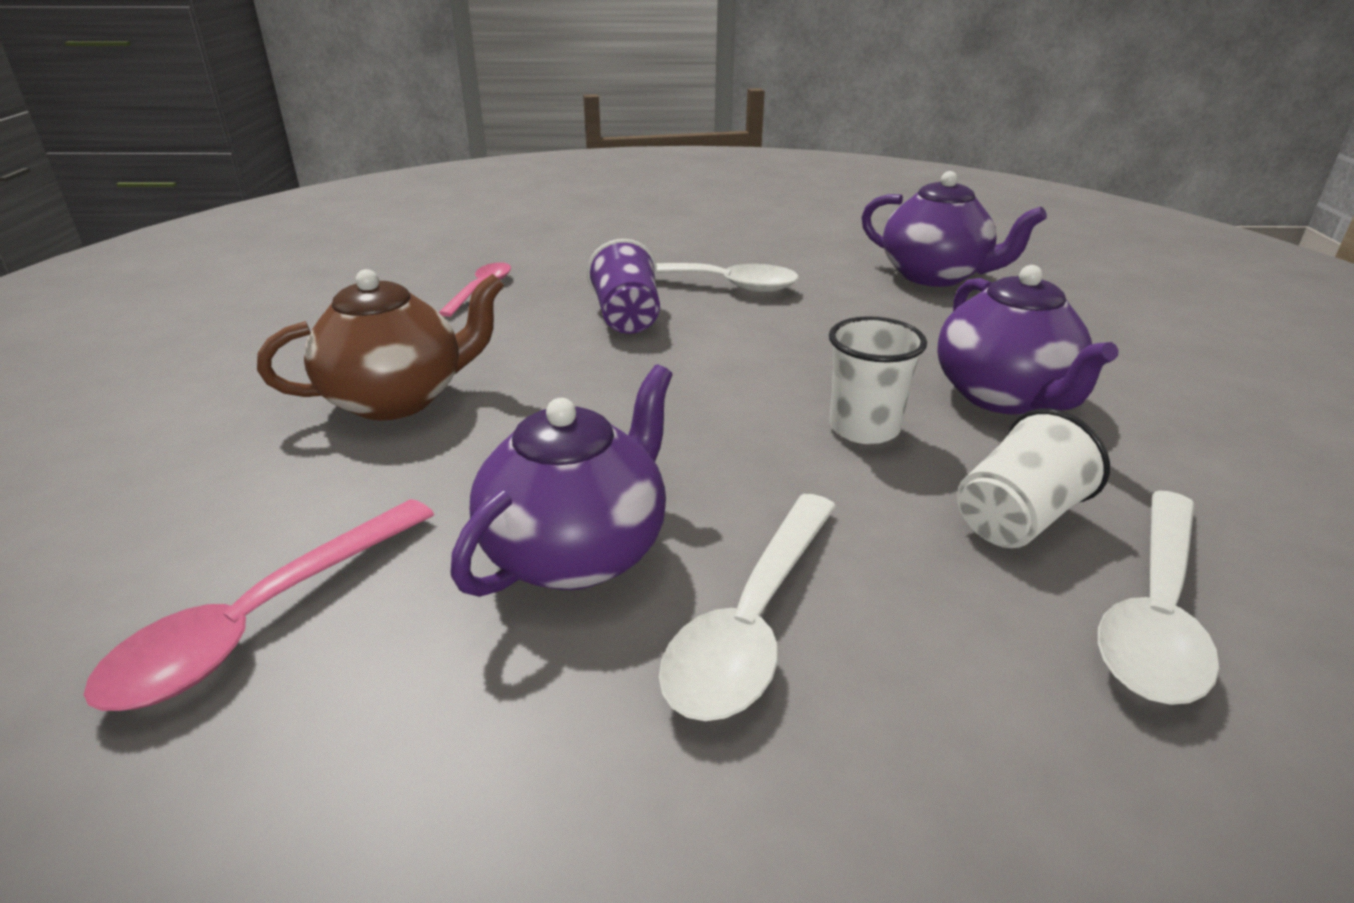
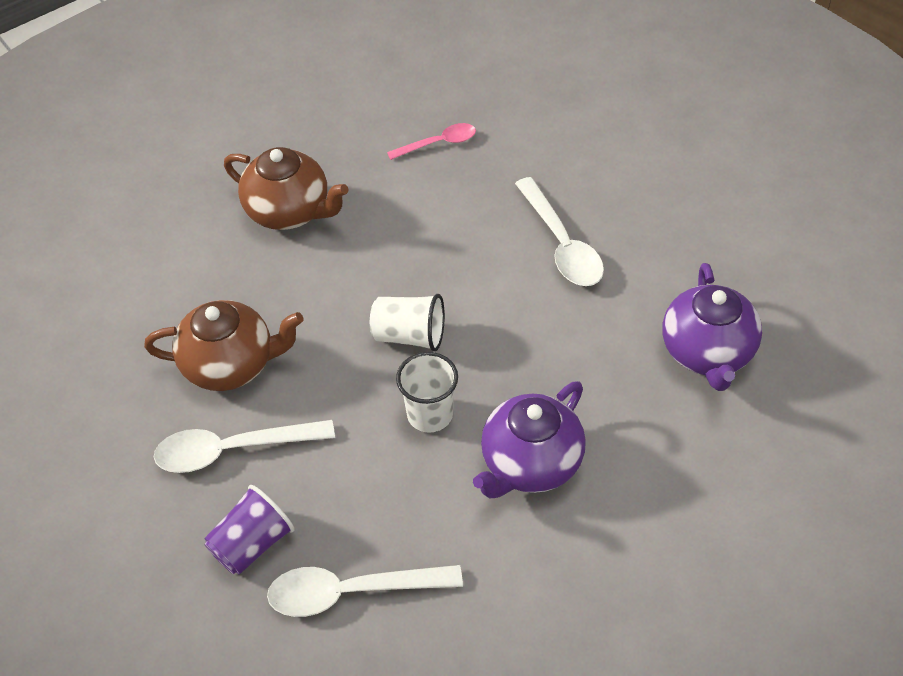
camera: 55 degrees right, 20 degrees up
(262, 620) = (119, 302): pink spoon -> none
(577, 551) = (231, 365): purple teapot -> brown teapot
(627, 318) = (467, 234): purple cup -> purple cup (252, 544)
(1017, 519) = (391, 515): white cup -> white cup (409, 336)

